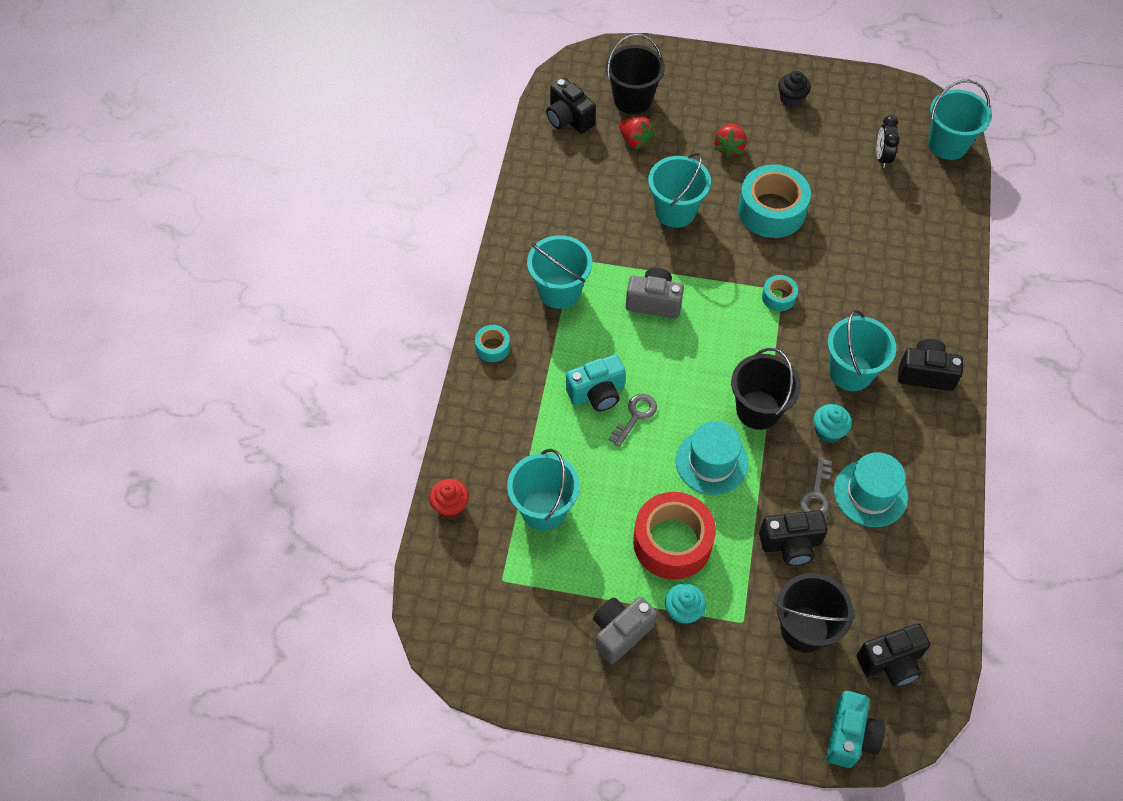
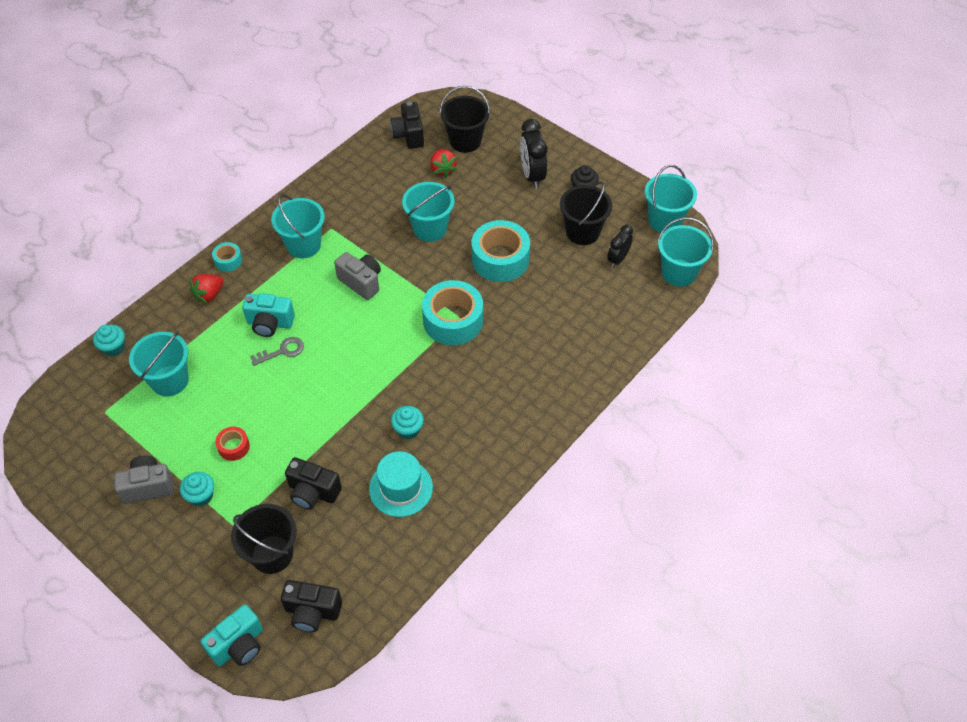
camera: 30 degrees right, 5 degrees down
(450, 506) = (114, 348): red cupcake -> turquoise cupcake
(672, 542) = (234, 447): red tape -> red tape, size x0.48
(711, 462) = (307, 408): turquoise hat -> none
(729, 148) = (506, 203): red strawberry -> red strawberry (209, 295)
(730, 107) = (532, 175): none -> black clock
(758, 410) = (370, 389): black bucket -> black bucket (582, 232)
(778, 297) = (453, 320): turquoise tape -> turquoise tape, size x2.10
(816, 494) = (361, 468): grey key -> none
(850, 372) = (460, 397): turquoise bucket -> turquoise bucket (665, 220)
(925, 374) = (516, 426): black camera -> none

